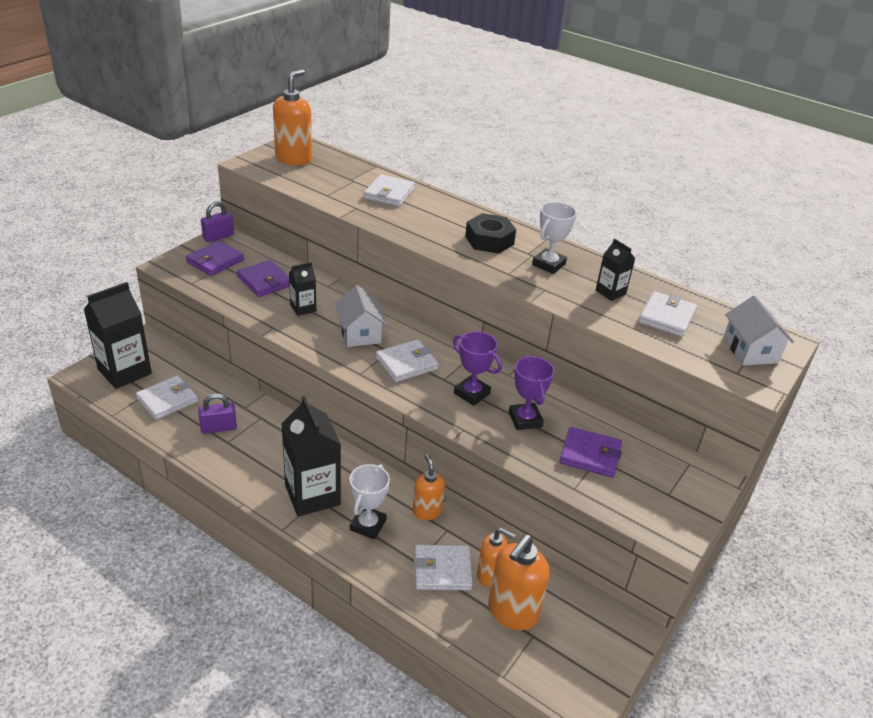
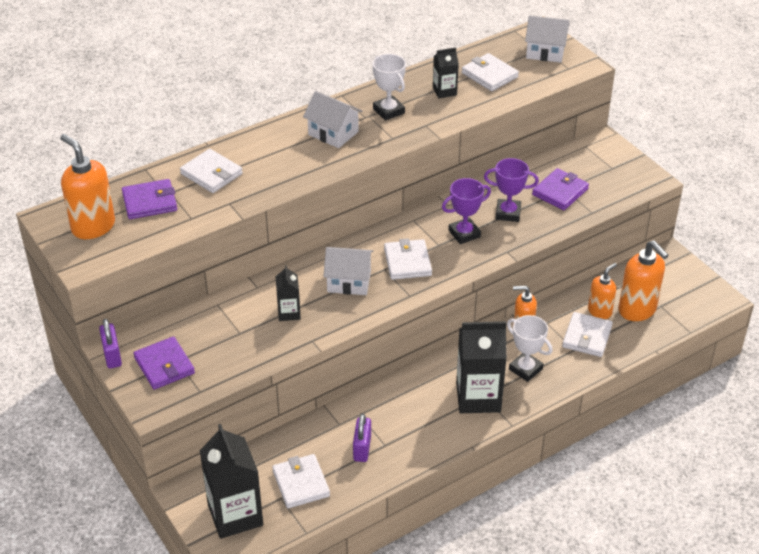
camera: 65 degrees left, 5 degrees up
(264, 281) = (225, 332): purple wallet -> purple wallet (150, 202)
(489, 240) = (333, 133): black nut -> white house

